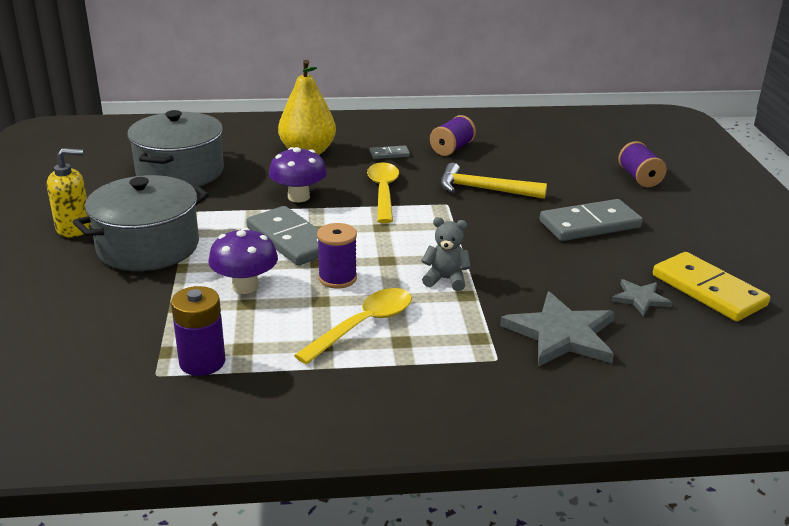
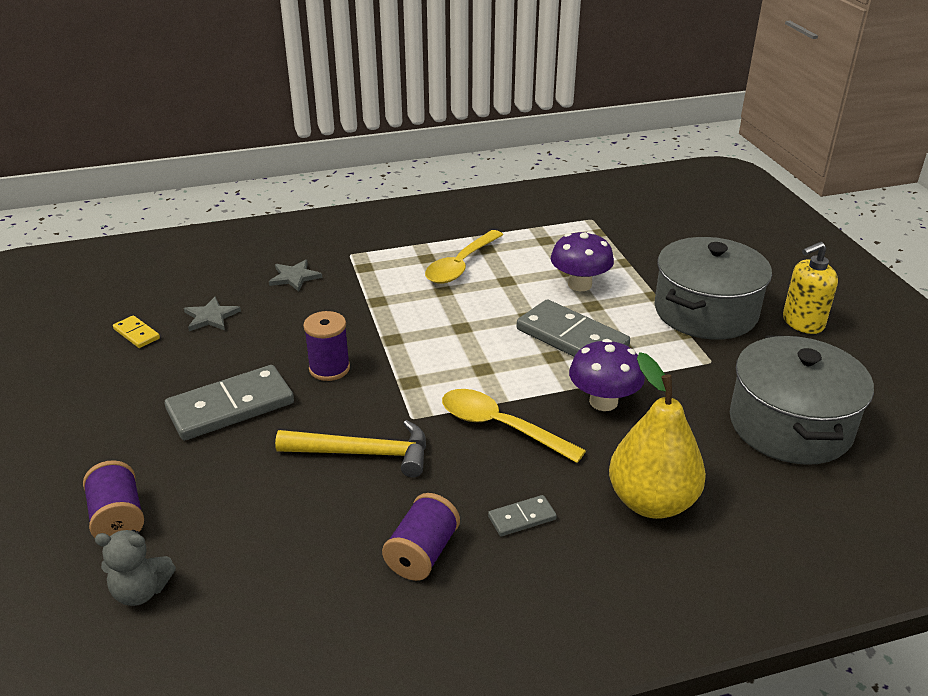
camera: 170 degrees right, 5 degrees up
(202, 362) = (567, 228): purple battery -> none
(337, 278) = (501, 302): purple spool -> purple spool (329, 368)
(383, 192) = (500, 427): yellow spoon -> yellow spoon turned 135 degrees clockwise
(446, 279) = (398, 313): grey teddy bear -> grey teddy bear (141, 591)
(561, 334) = (294, 277): grey star -> grey star, size x0.53
(708, 290) = (136, 334): yellow domino -> yellow domino, size x0.47

